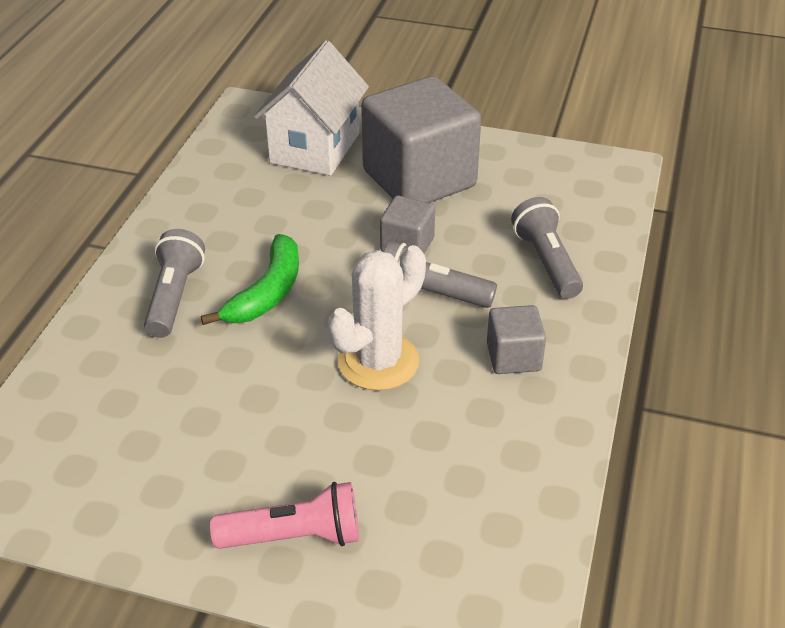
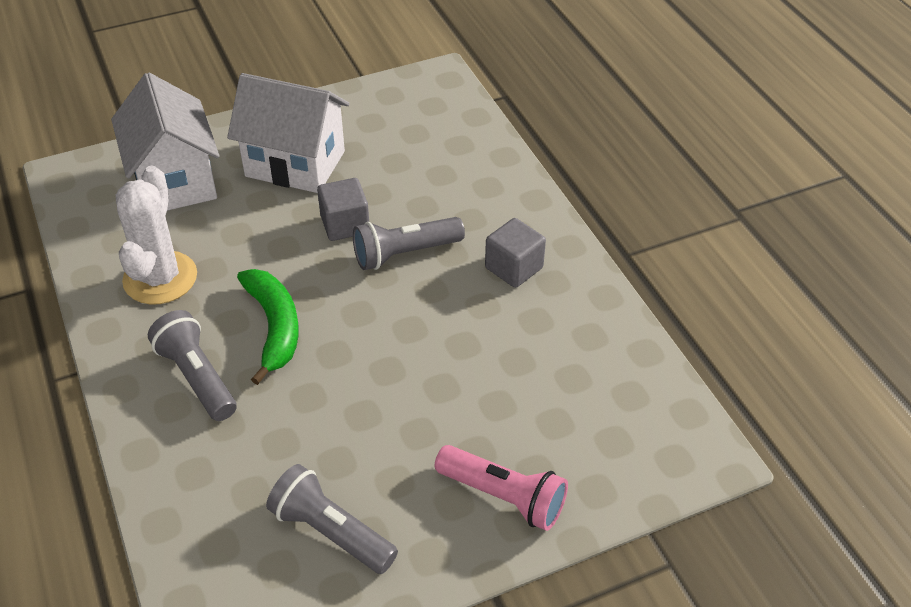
camera: 40 degrees left, 5 degrees up
(294, 536) = (503, 496): pink flashlight -> pink flashlight turned 75 degrees clockwise
(378, 362) = (423, 330): white cactus -> white cactus (160, 278)
(419, 179) = (295, 164): grey cube -> white house
(546, 262) = (462, 181): grey flashlight -> grey flashlight (331, 532)

